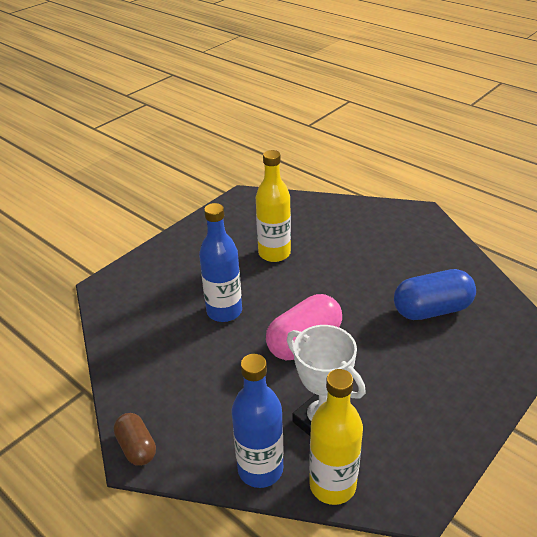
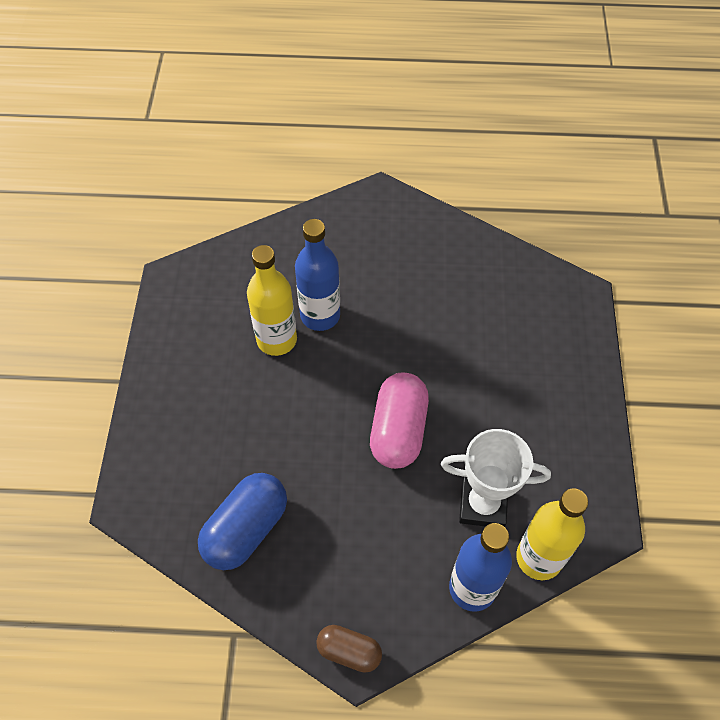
camera: 40 degrees left, 20 degrees up
(224, 311) = (291, 446): blue bottle -> blue bottle (320, 315)
(431, 310) = (479, 317): blue capsule -> blue capsule (246, 529)

